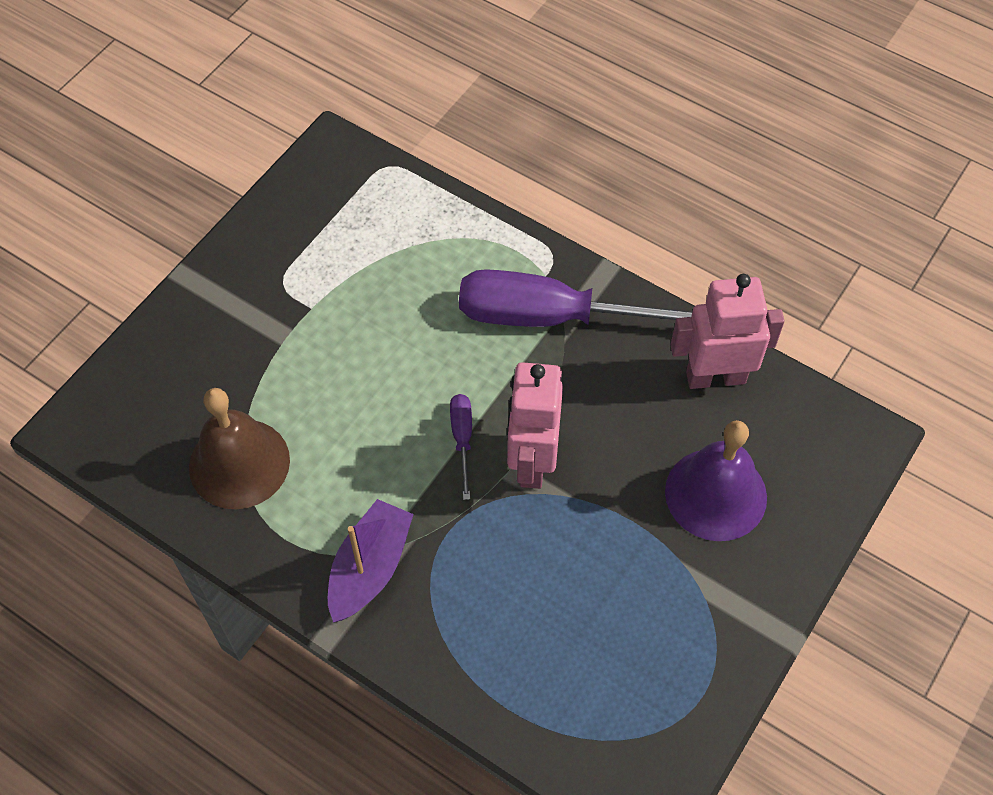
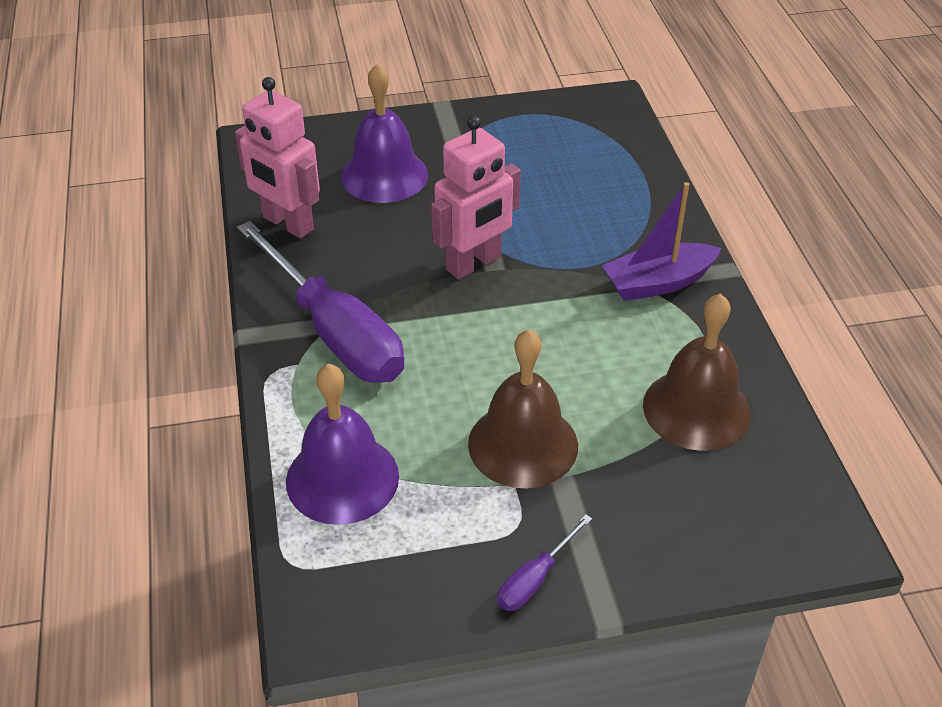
camera: 135 degrees left, 15 degrees down
(333, 338) = (523, 444): none -> brown bell
(419, 229) = (342, 478): none -> purple bell
(462, 439) = (505, 307): purple screwdriver -> purple screwdriver (535, 579)

